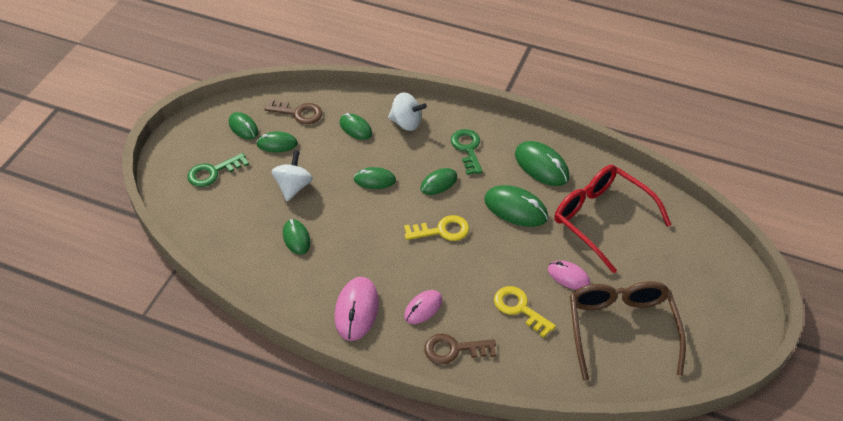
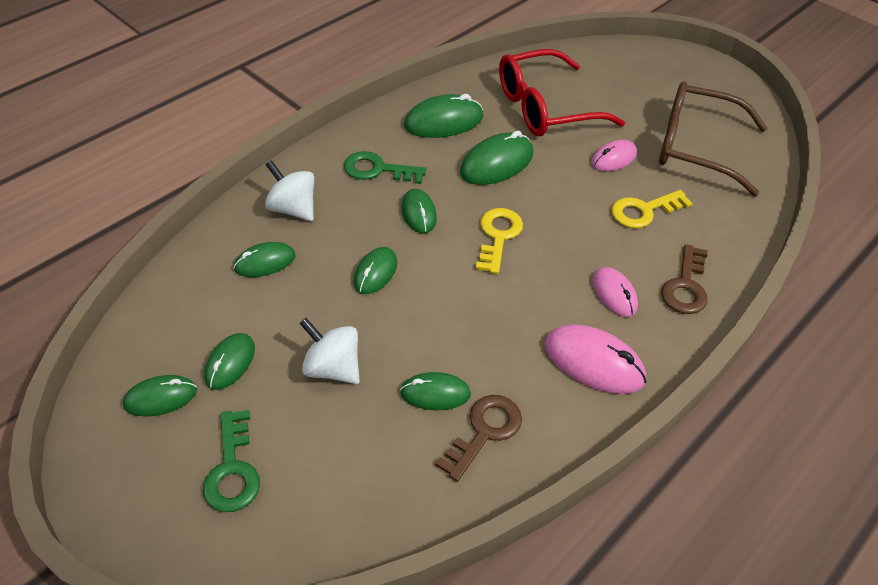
camera: 70 degrees left, 0 degrees up
(298, 113) = (183, 317): brown key -> brown key (484, 432)
(406, 123) = (293, 208): white spinning top -> white spinning top turned 90 degrees counterclockwise

